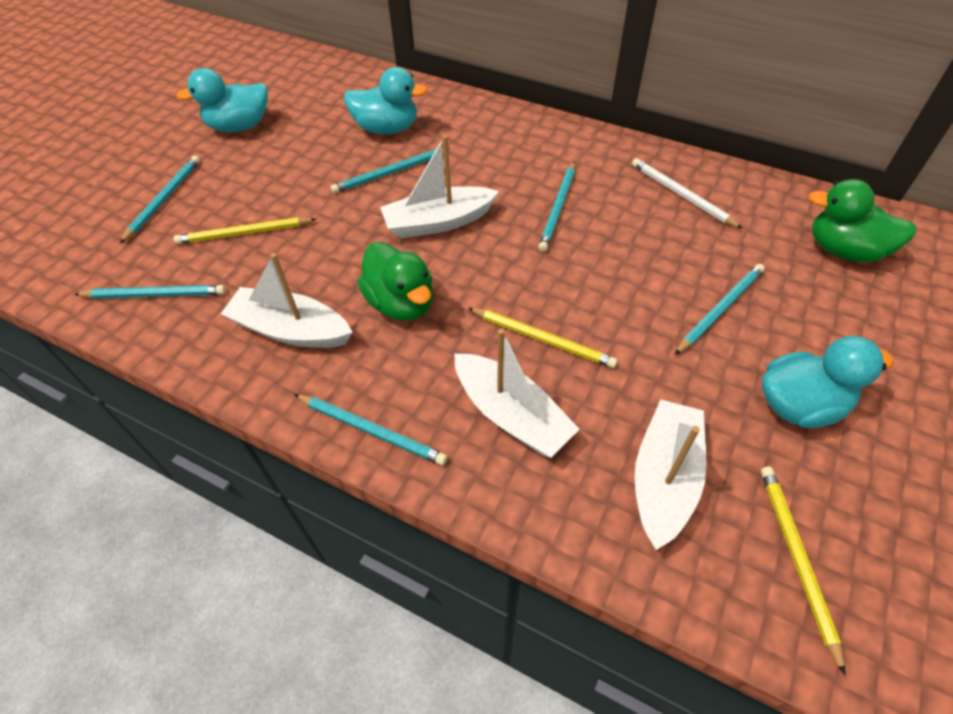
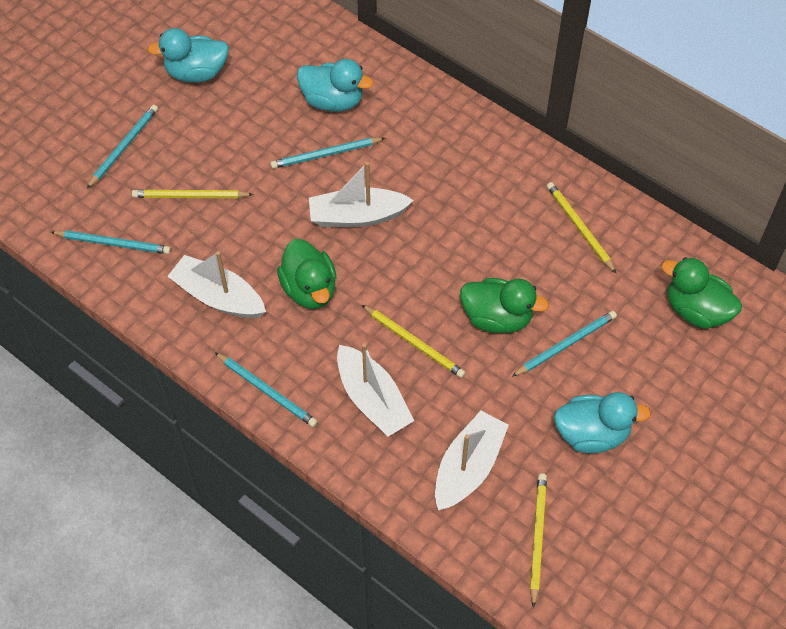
camera: 10 degrees right, 5 degrees up
(558, 208) = (465, 221): turquoise pencil -> none
(630, 295) = (497, 318): none -> green duck
(681, 195) = (579, 228): white pencil -> yellow pencil

